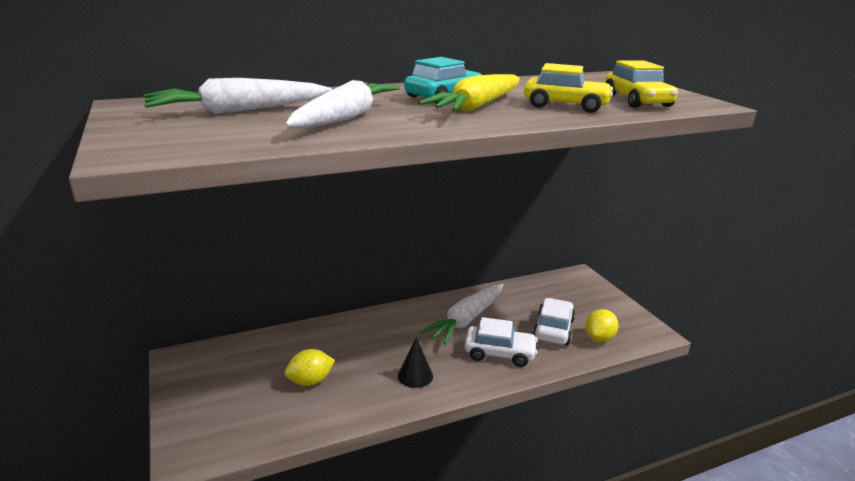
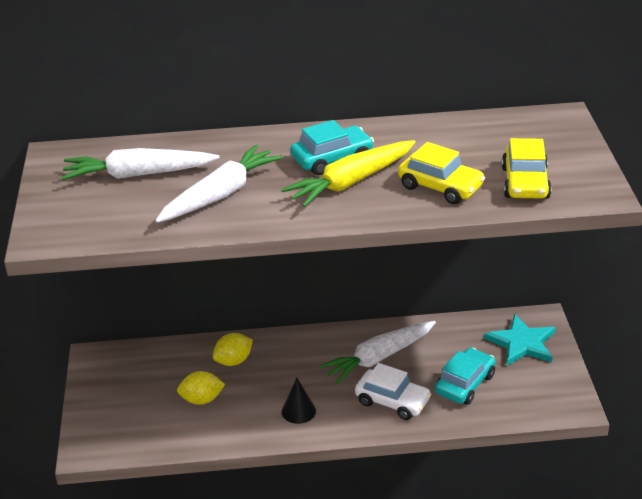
camera: 20 degrees right, 10 degrees up
(553, 329) = (465, 384): white car -> turquoise car
(577, 293) = (522, 343): none -> turquoise star
(599, 338) = (508, 402): yellow lemon -> yellow lemon (233, 361)

